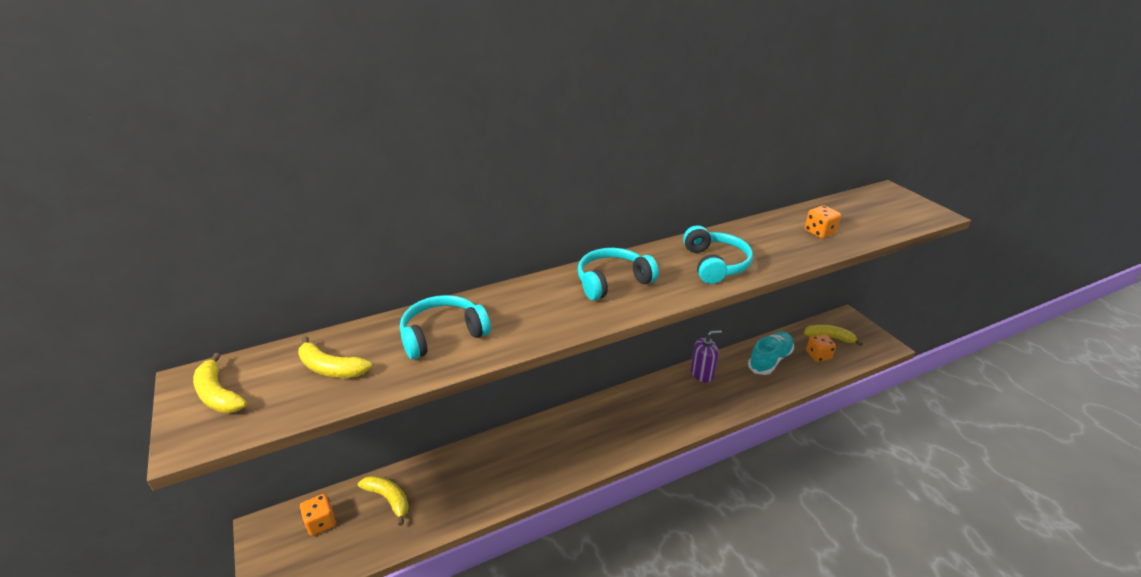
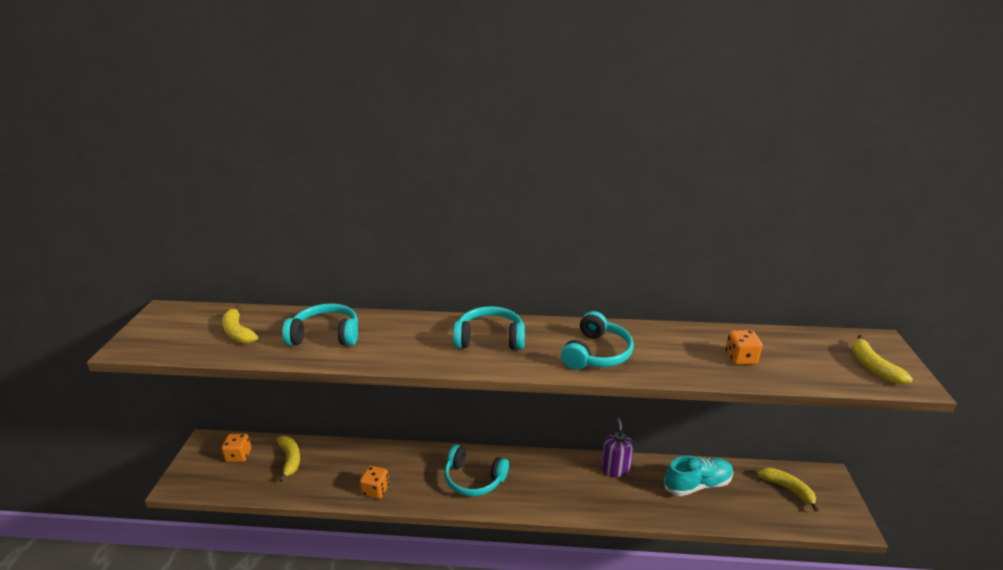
camera: 30 degrees right, 5 degrees down
(218, 394) = (166, 325): yellow banana -> yellow banana (873, 367)
(593, 434) = (473, 479): none -> turquoise headphones
(702, 374) = (615, 469): purple soap dispenser -> purple soap dispenser turned 105 degrees counterclockwise
(818, 355) = (757, 501): orange dice -> orange dice (375, 490)

